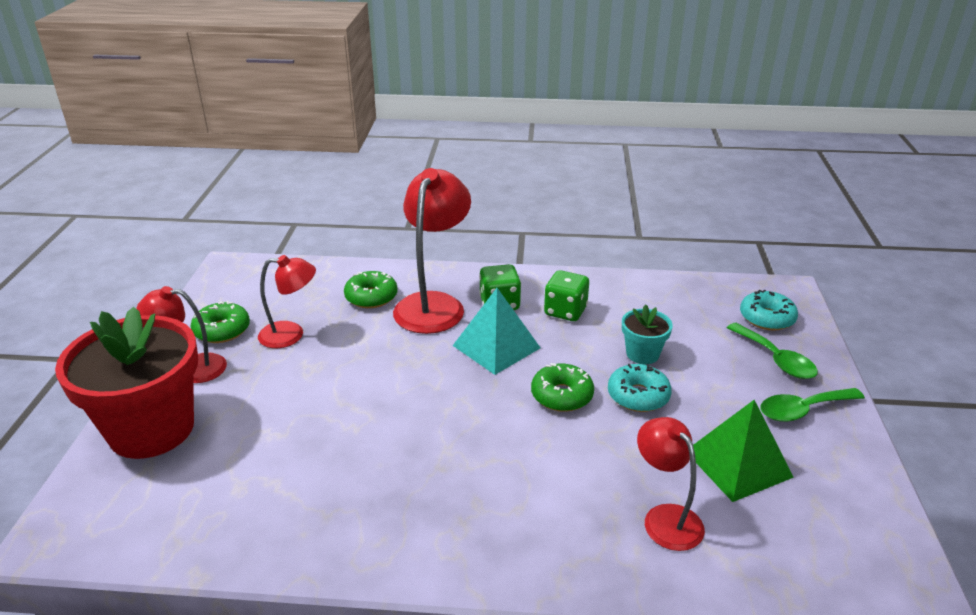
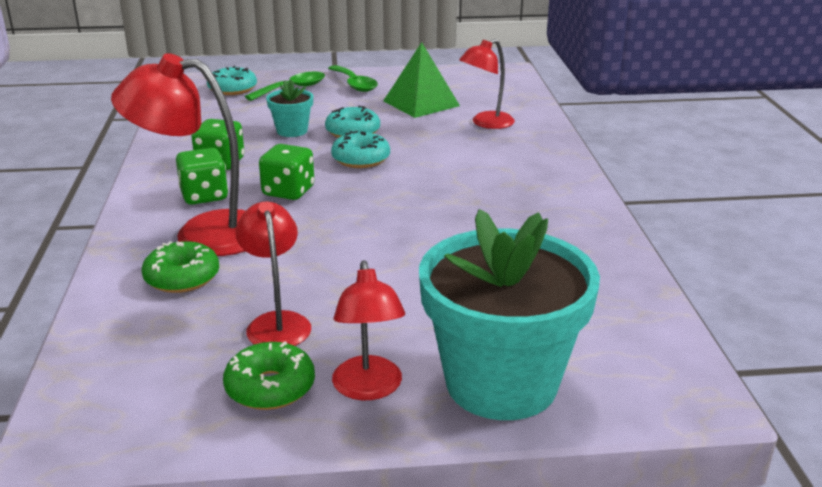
camera: 100 degrees left, 5 degrees down
(151, 429) = (501, 383): red flower pot -> turquoise flower pot
(496, 346) = (288, 191): turquoise pyramid -> green dice
(562, 395) = (361, 159): green donut -> turquoise donut

